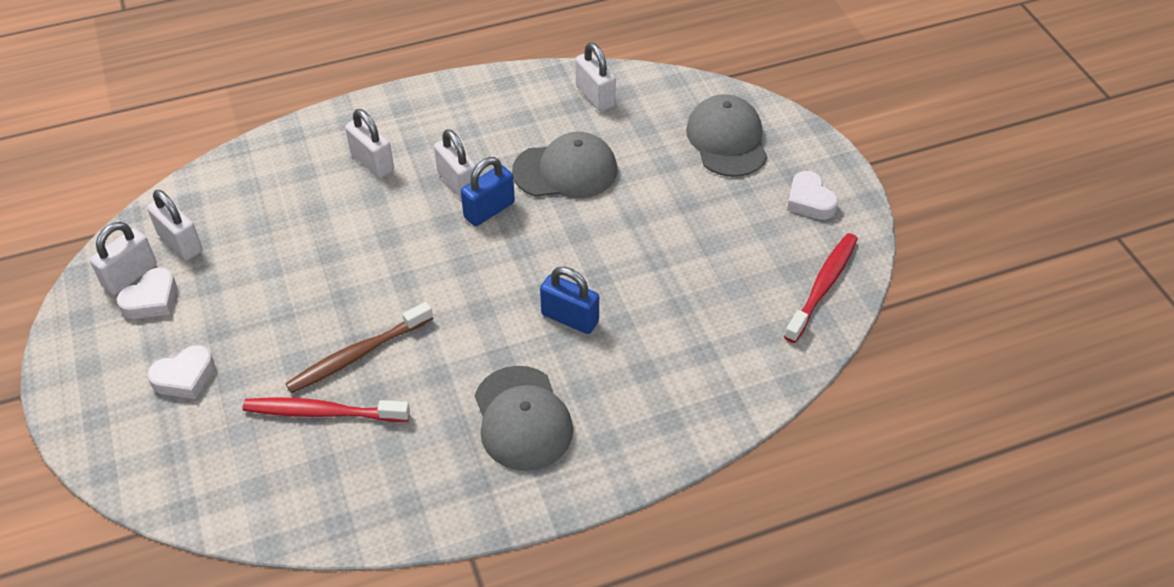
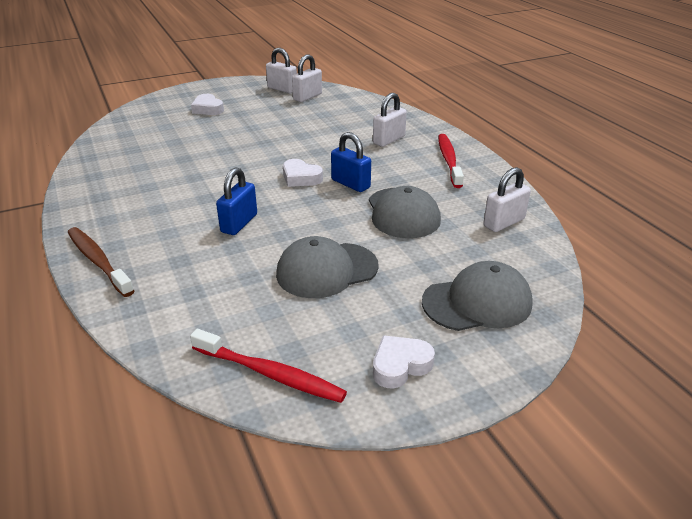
camera: 85 degrees right, 15 degrees down
(151, 299) = (264, 95): white heart -> white heart (300, 178)
(323, 412) = (172, 145): red toothbrush -> red toothbrush (449, 160)
(358, 355) = (215, 151): brown toothbrush -> brown toothbrush (98, 261)
(458, 183) = (376, 170): white padlock -> none
(522, 418) = (147, 209): grey cap -> grey cap (327, 270)

